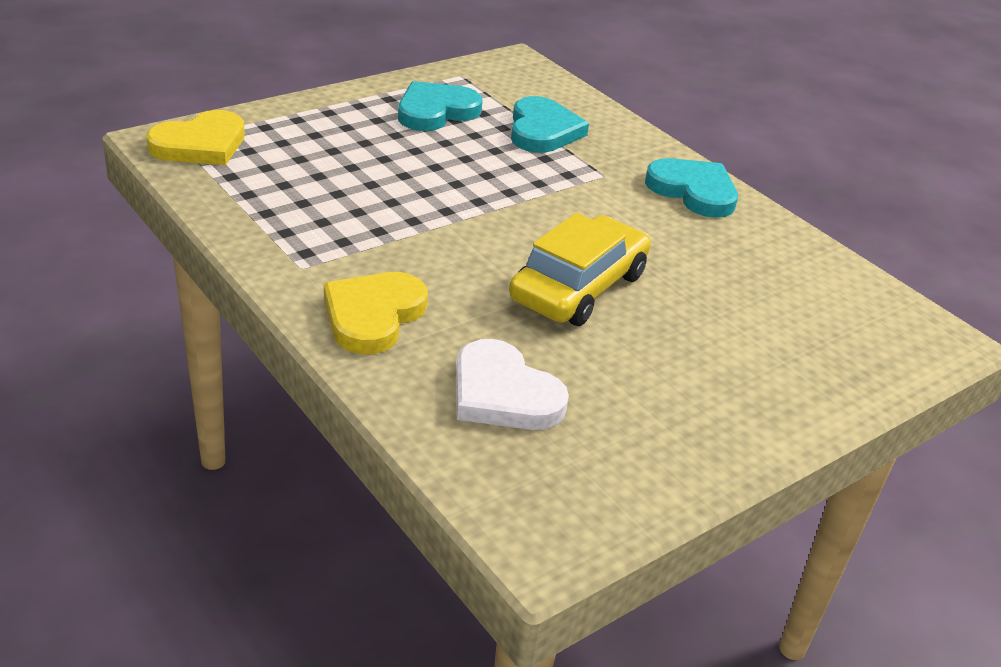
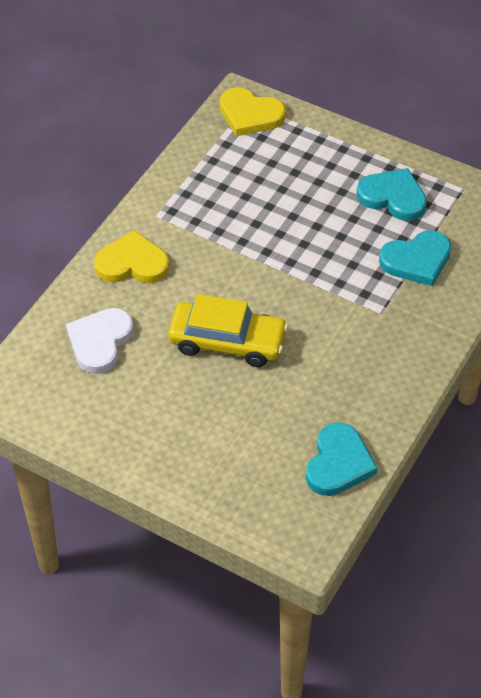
camera: 70 degrees right, 15 degrees up
(693, 191) = (399, 367): turquoise heart -> turquoise heart (338, 463)

